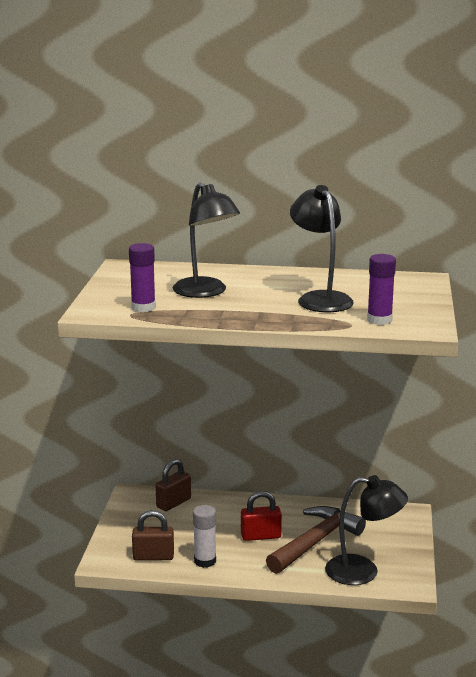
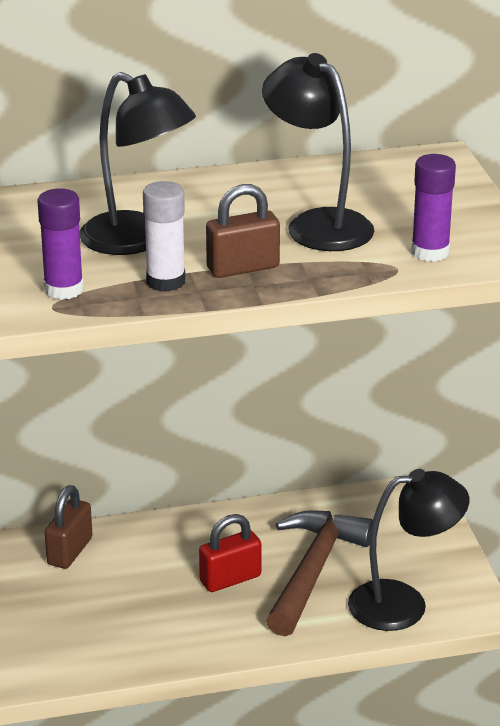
camera: 20 degrees left, 10 degrees up
(153, 557) = (90, 651): brown padlock -> brown padlock (243, 268)
(205, 561) = (171, 640): white glue stick -> white glue stick (165, 281)

